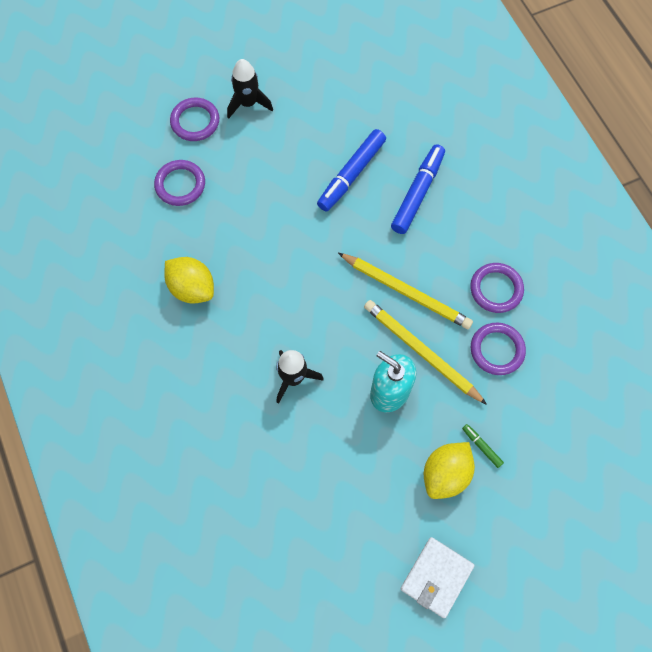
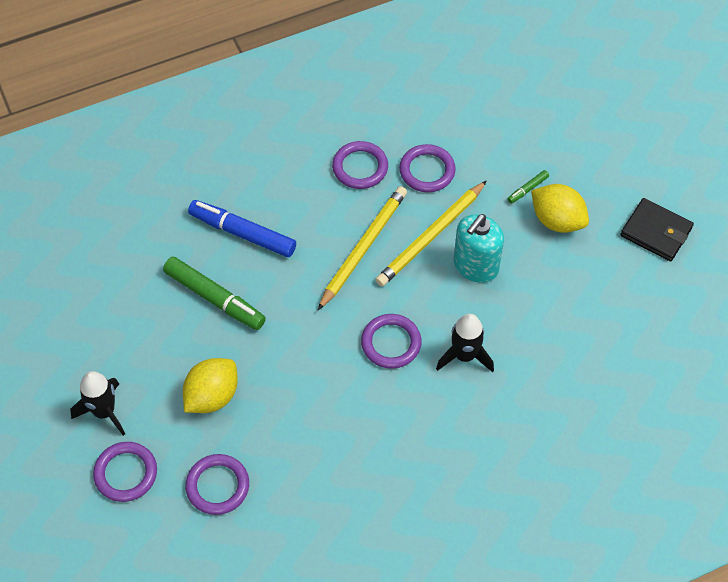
camera: 90 degrees left, 10 degrees down
(192, 288) = (358, 464): yellow lemon -> yellow lemon (212, 396)
(307, 315) = (391, 343): none -> purple ring
(352, 174) = (214, 298): blue marker -> green marker
(436, 577) = (656, 232): white wallet -> black wallet

